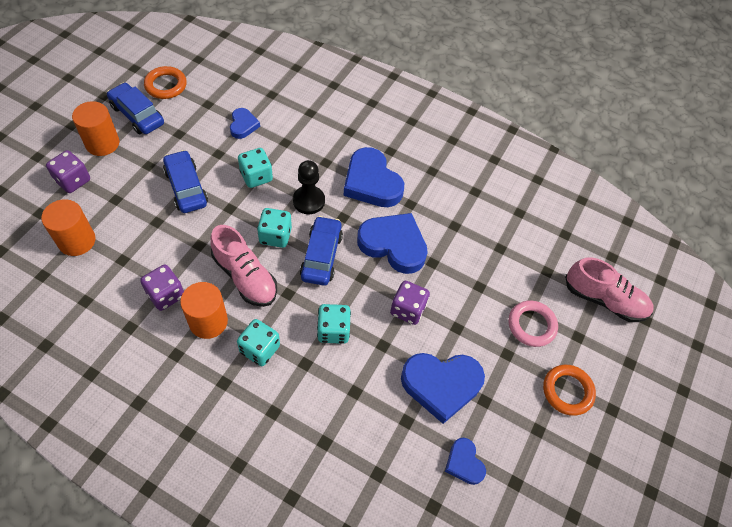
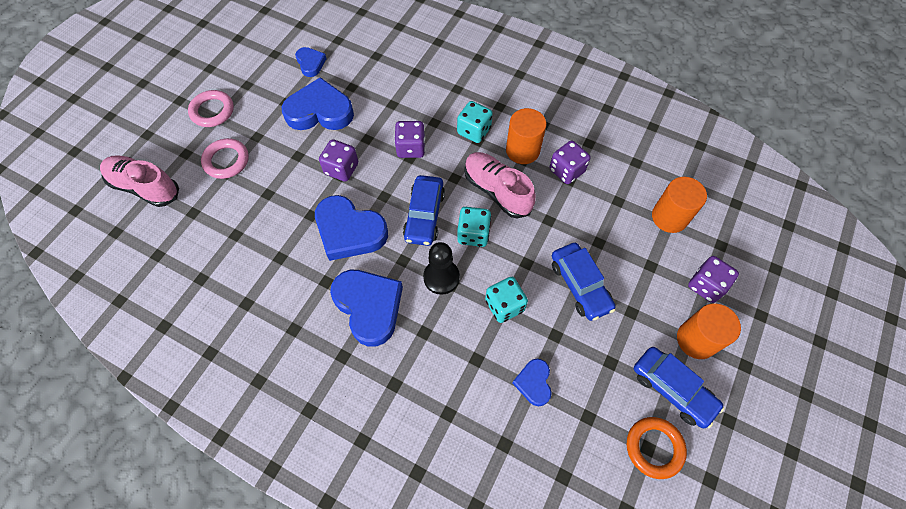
camera: 175 degrees left, 5 degrees up
(333, 330) = (411, 148): turquoise dice -> purple dice
(567, 391) = (212, 111): orange ring -> pink ring

